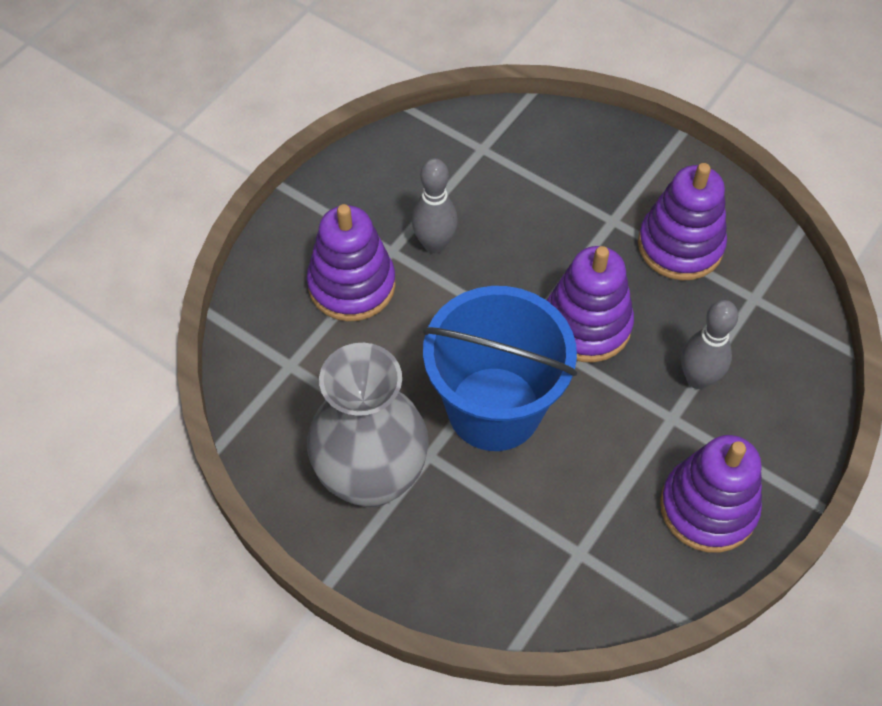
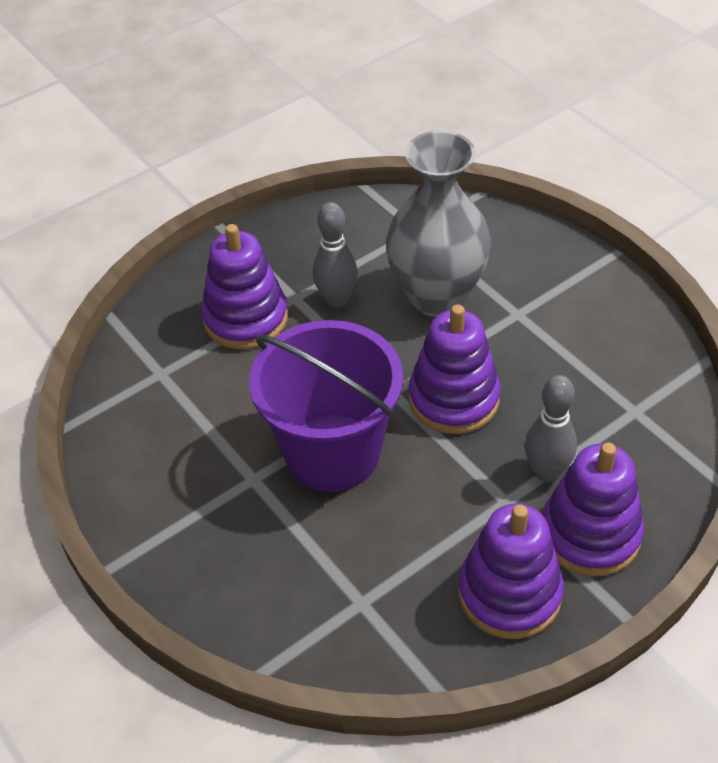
camera: 20 degrees right, 10 degrees down
(371, 478) = (191, 486): grey vase -> grey vase (437, 296)
(494, 408) = (332, 452): blue bucket -> purple bucket
(680, 245) = (576, 349): purple stacking toy -> purple stacking toy (590, 534)

